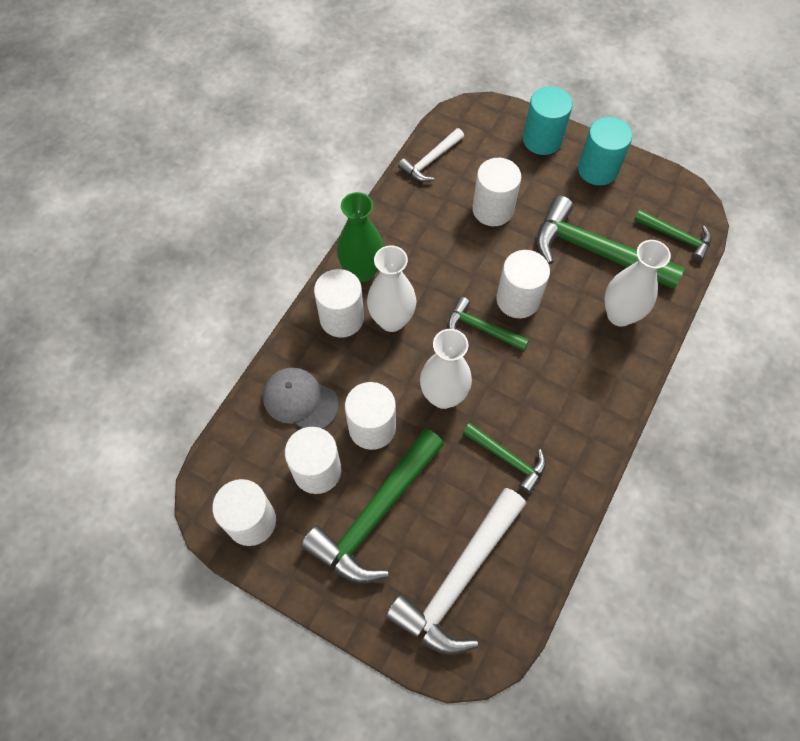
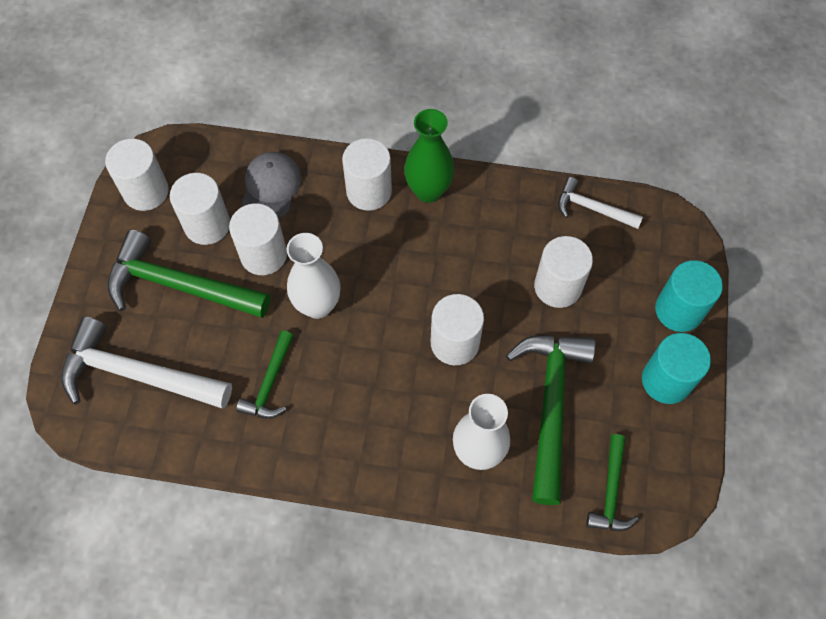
camera: 70 degrees right, 0 degrees up
(392, 320) = (384, 234): white vase -> none
(482, 328) = (406, 318): green hammer -> none

